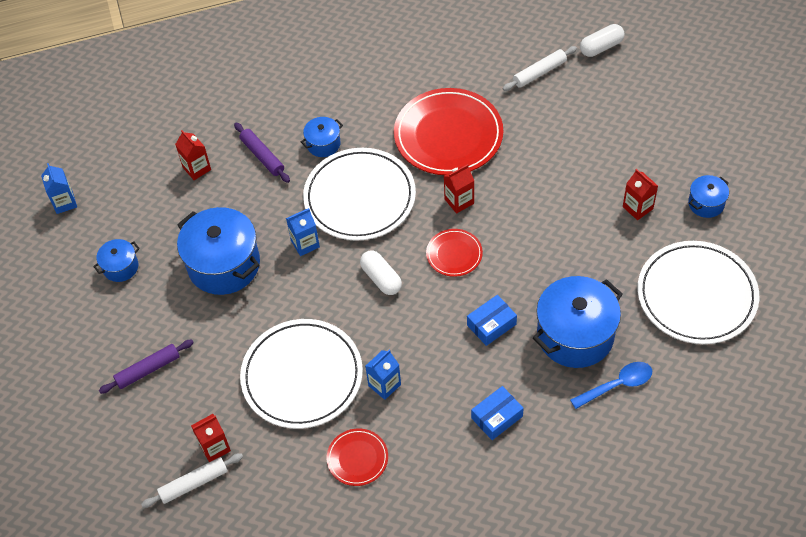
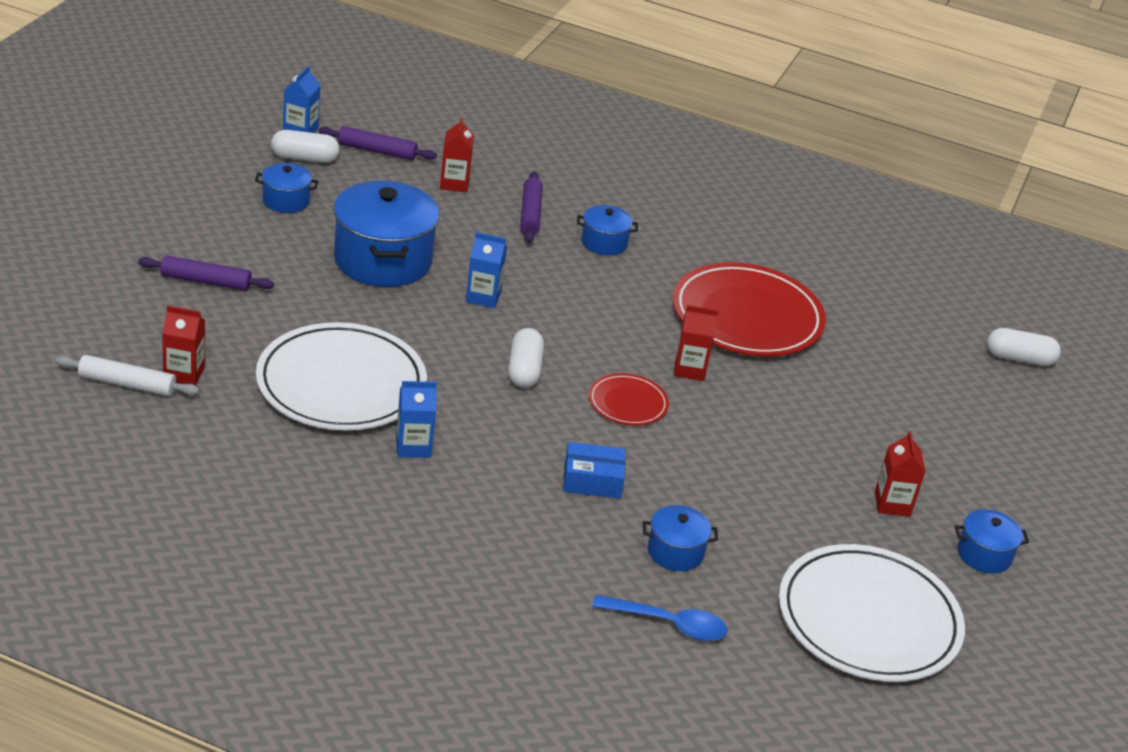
camera: 30 degrees right, 20 degrees down
(92, 223) = (304, 158): none -> white capsule
(126, 180) = (377, 151): none -> purple rolling pin
(357, 458) = (306, 479): red plate -> none
(360, 197) = (587, 301): white plate -> none
(497, 417) = (495, 553): blue box -> none
(539, 72) = (917, 334): white rolling pin -> none
(575, 335) = (675, 552): blue pot -> blue pot, size x0.50

